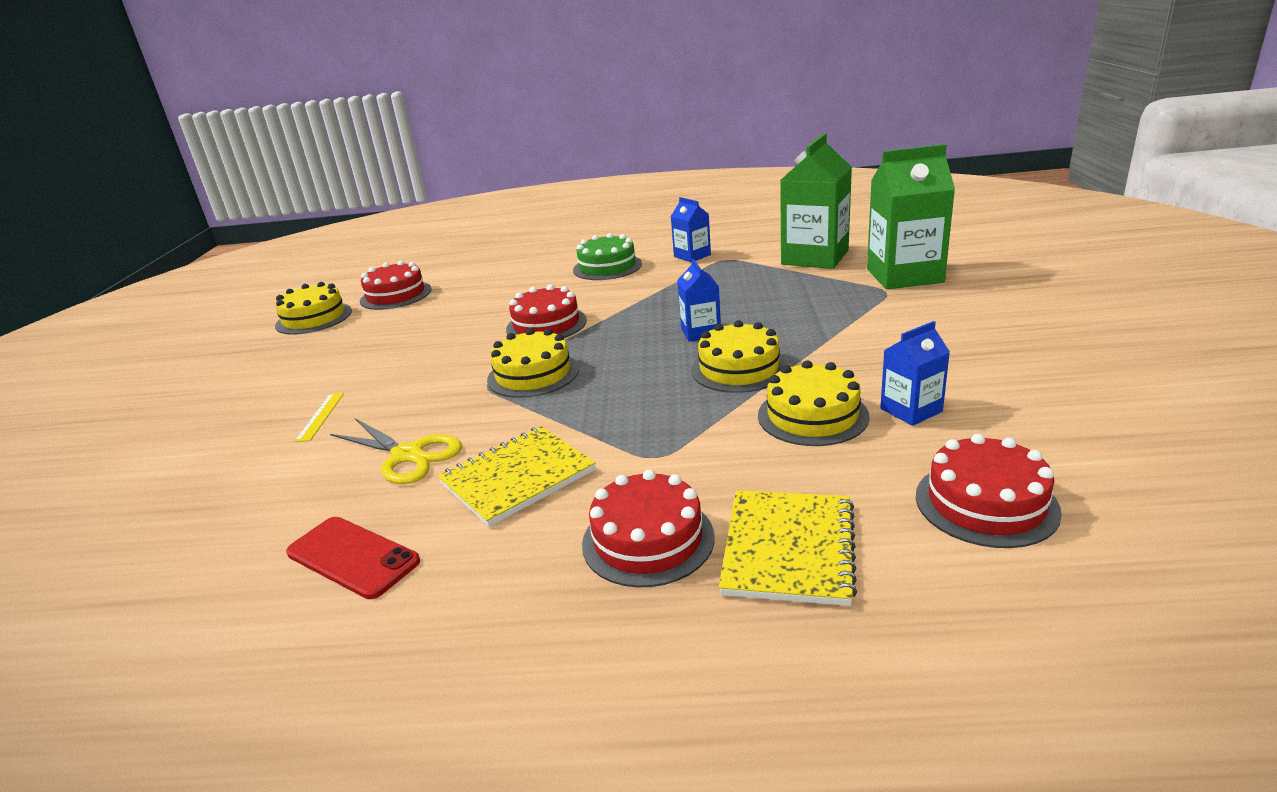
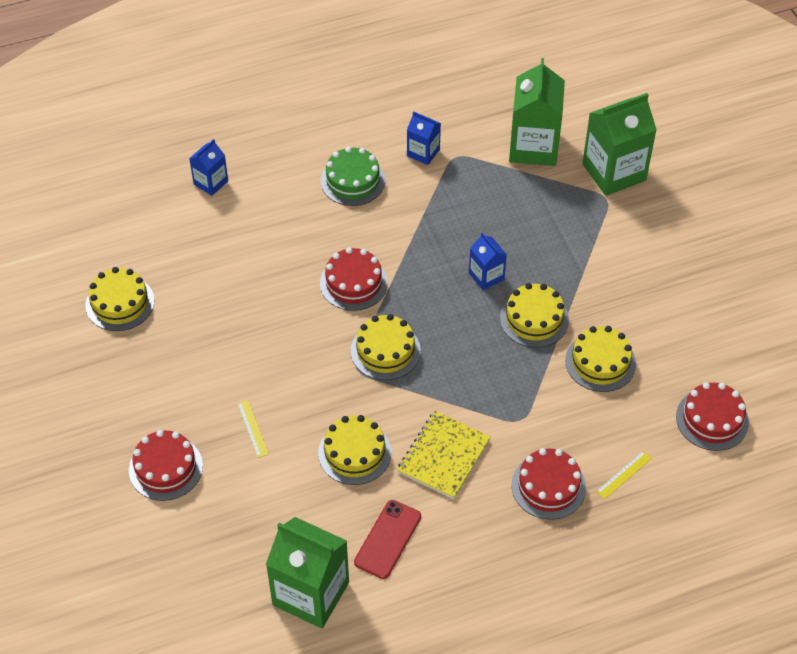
camera: 25 degrees left, 25 degrees up
(178, 602) = (311, 593): none -> green carton
(352, 557) = (388, 539): red phone -> red phone turned 75 degrees counterclockwise
(396, 295) = (172, 254): red cake -> red cake (165, 468)
(408, 455) = (354, 453): yellow scissors -> yellow cake
(789, 548) = (624, 474): yellow notebook -> yellow ruler
(911, 410) = (657, 346): blue carton -> blue carton (211, 183)

